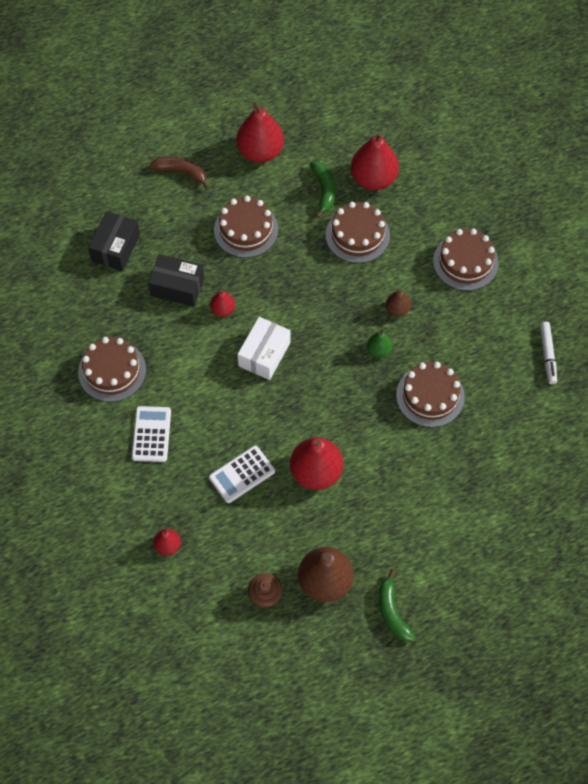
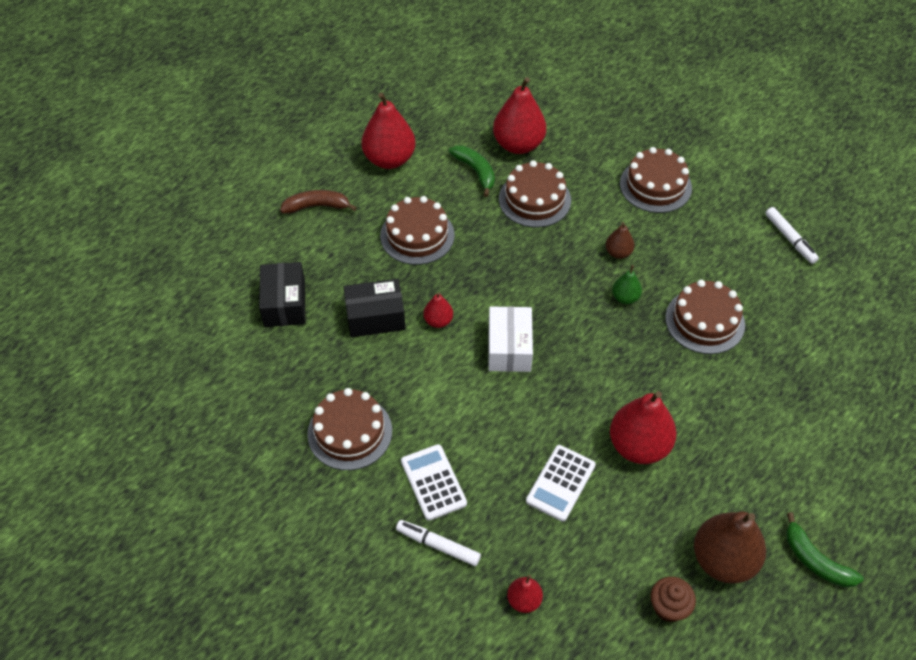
camera: 25 degrees left, 10 degrees down
(130, 481) = (438, 545): none -> white marker

